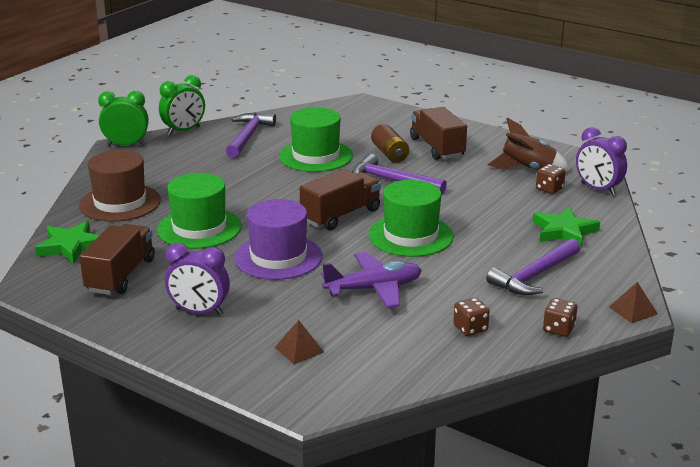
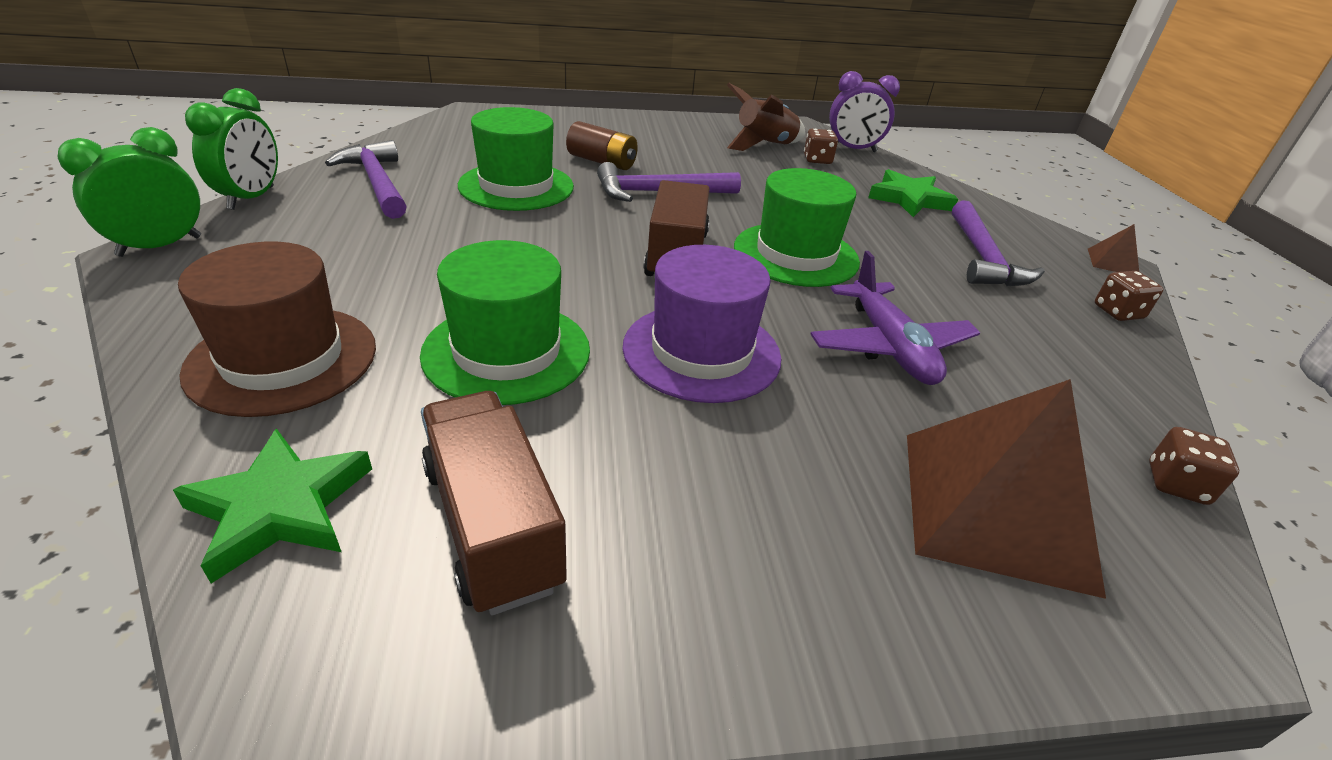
camera: 45 degrees left, 10 degrees up
(199, 312) = (752, 525): purple clock -> none
(299, 349) = (995, 508): brown pyramid -> brown pyramid, size x2.36
(373, 289) = (889, 346): purple plane -> purple plane turned 135 degrees clockwise
(437, 147) = (641, 143): brown truck -> none
(470, 328) = (1066, 352): brown dice -> brown dice (1176, 484)

